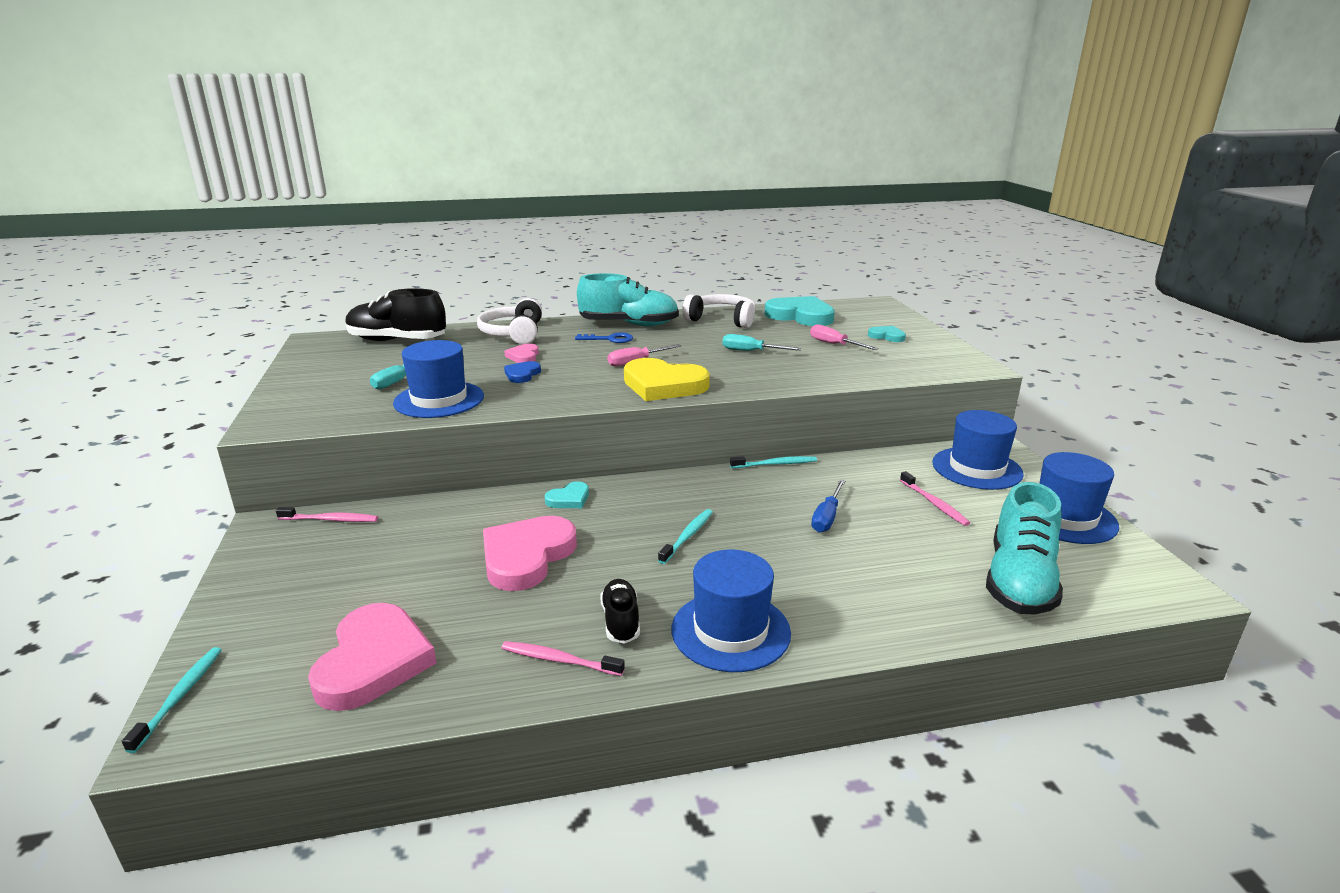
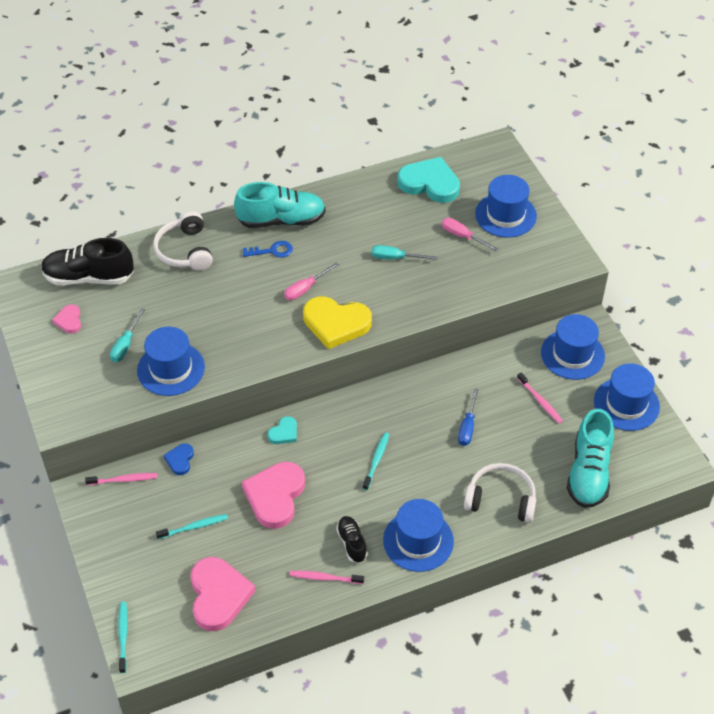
camera: 10 degrees left, 25 degrees up
(522, 374) = (220, 322): blue heart -> blue heart (180, 460)
(523, 356) = (210, 291): pink heart -> pink heart (69, 320)
(722, 320) = (361, 200): white headphones -> white headphones (500, 499)
(775, 464) = (426, 369): turquoise toothbrush -> turquoise toothbrush (194, 527)
(887, 336) = (505, 215): turquoise heart -> blue hat

